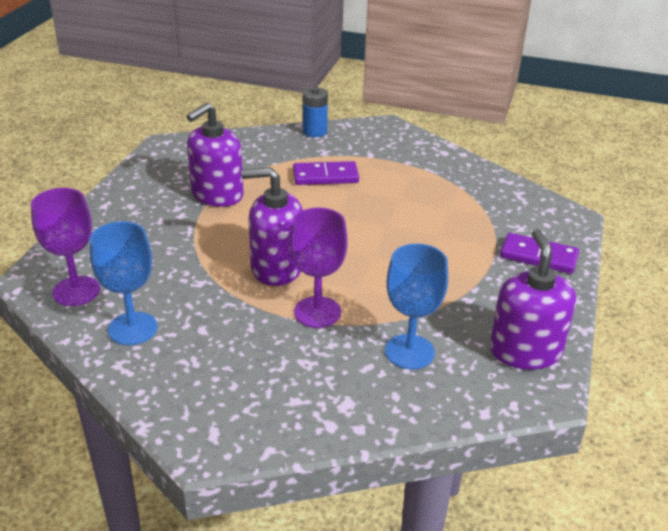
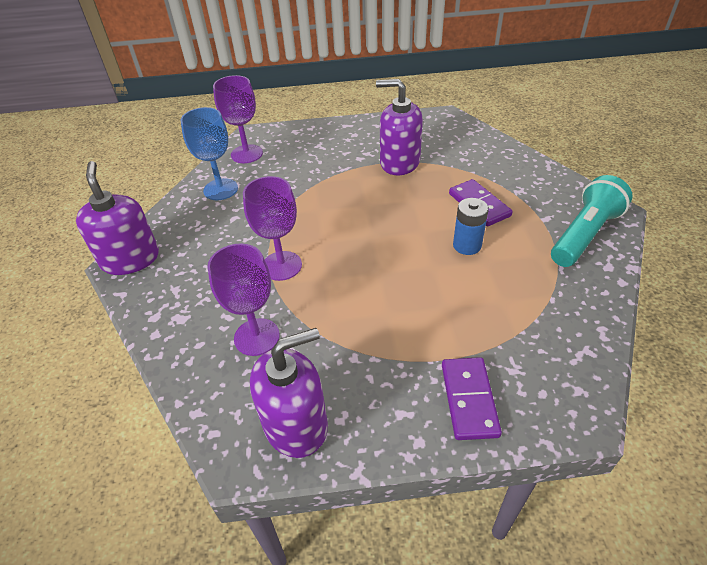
camera: 70 degrees right, 10 degrees up
(276, 268) = (325, 225): purple soap dispenser -> purple soap dispenser (130, 259)
(314, 131) = (547, 174): blue battery -> blue battery (467, 245)
(403, 147) = (584, 234): none -> turquoise flashlight
(409, 352) = (257, 337): blue goblet -> purple goblet

